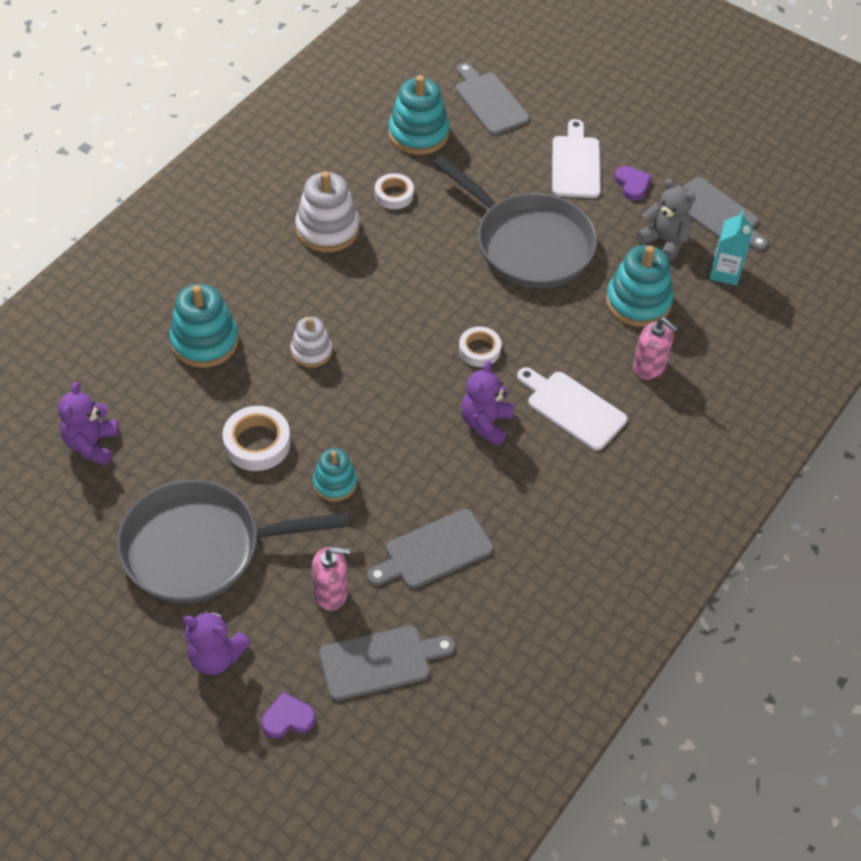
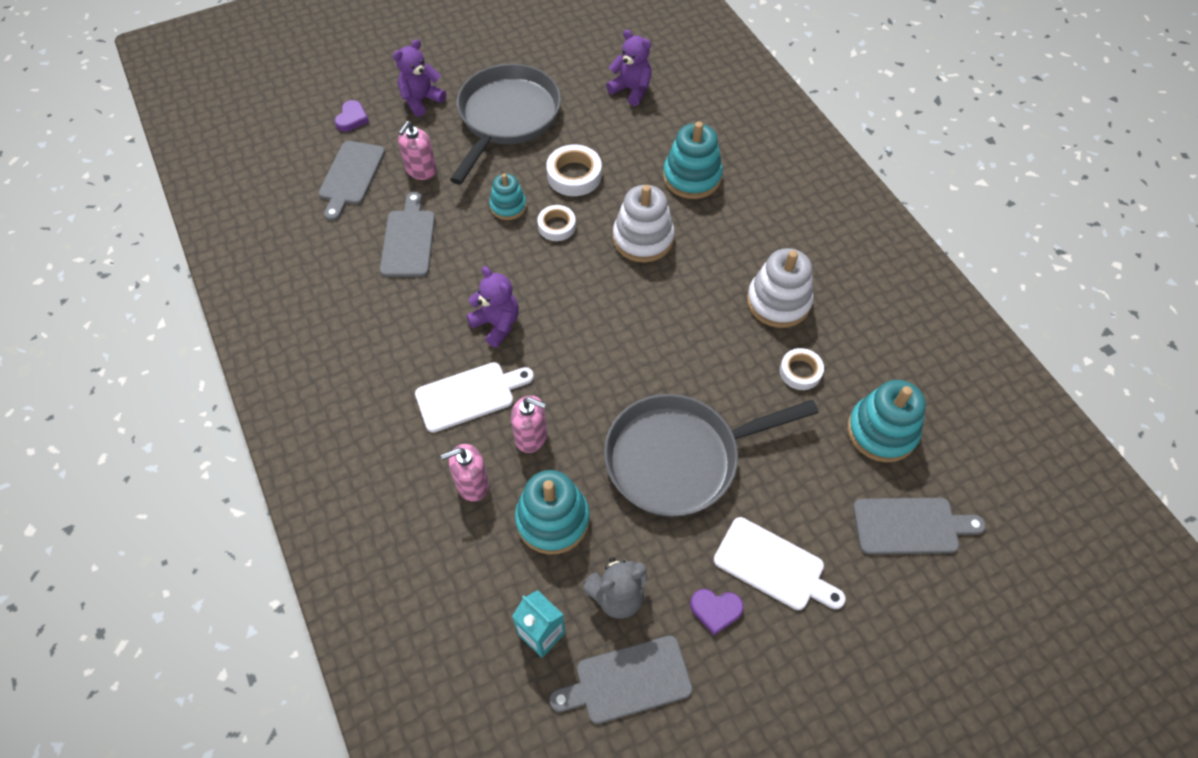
camera: 120 degrees right, 5 degrees up
(311, 351) = (643, 238): white stacking toy -> white stacking toy, size x1.63
(479, 350) = (574, 355): white tape -> white tape (556, 226)
(579, 346) = (531, 436): none -> pink soap dispenser

